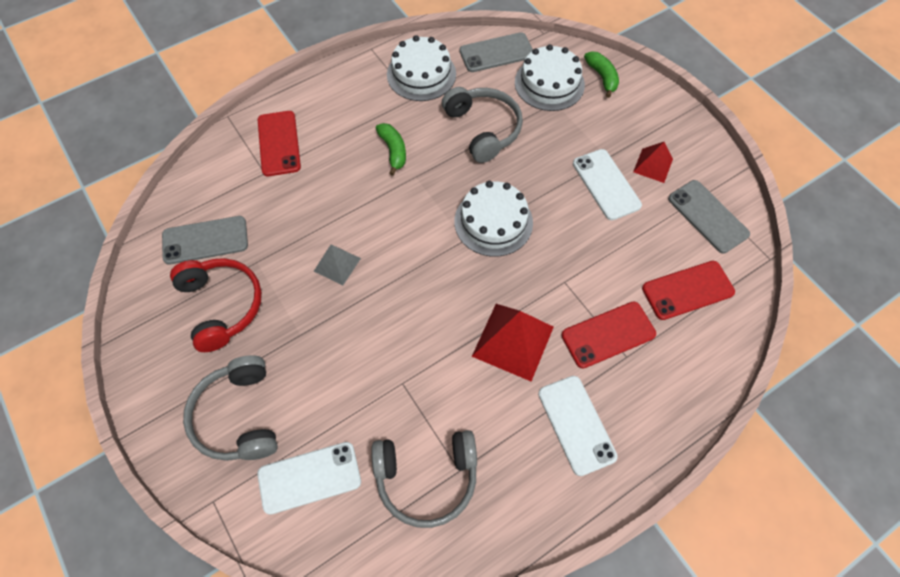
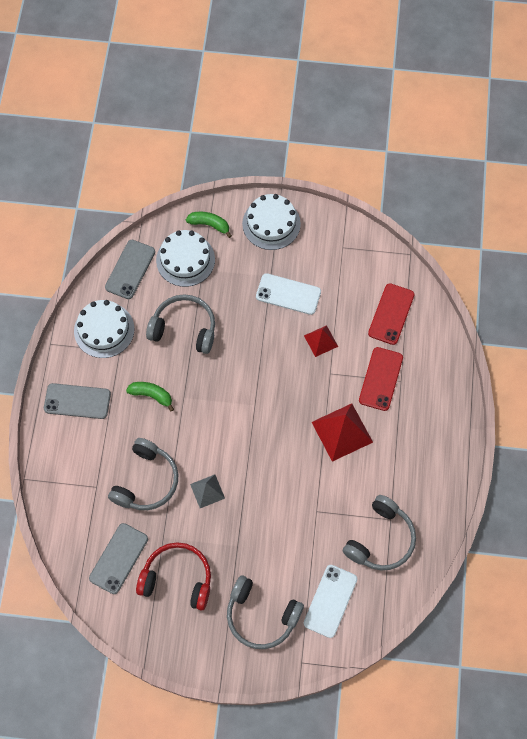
camera: 50 degrees left, 5 degrees up
(279, 143) = (80, 461): red phone -> none
(303, 207) = (146, 481): none -> grey headphones
(493, 222) = (257, 379): white cake -> white cake (271, 223)
(576, 424) = (415, 439): white phone -> none
(653, 165) = (299, 257): red pyramid -> red pyramid (321, 341)
(708, 216) = (357, 260): grey phone -> grey phone (77, 401)

